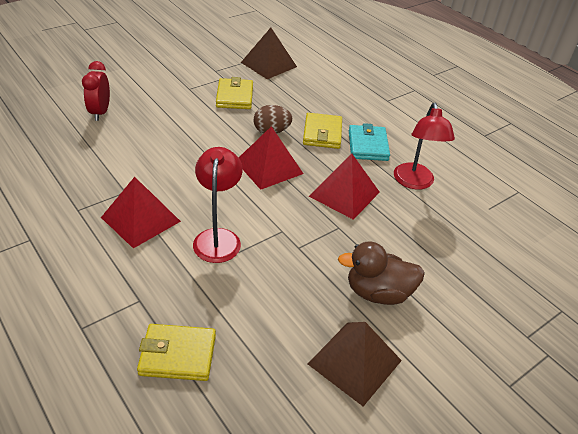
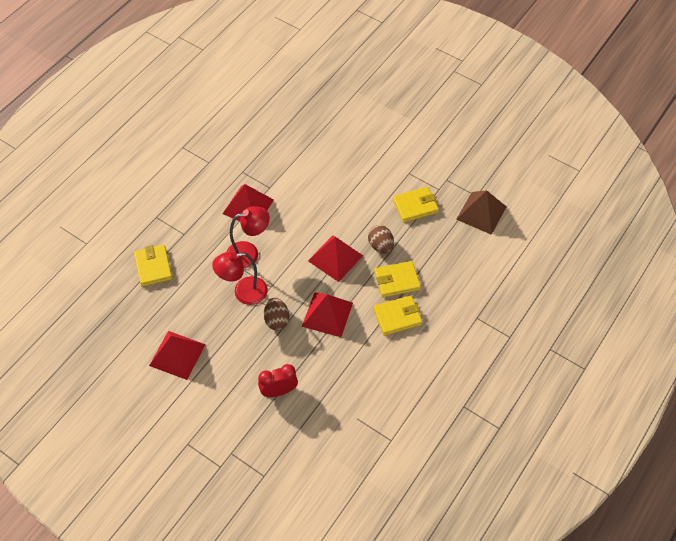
camera: 75 degrees right, 15 degrees up
(100, 112) = (346, 135): red clock -> red clock (279, 391)
(335, 238) = (277, 320): none -> brown egg
(355, 362) = (177, 355): brown pyramid -> red pyramid
(368, 145) = (397, 317): turquoise wallet -> yellow wallet
(378, 292) = (236, 356): brown duck -> none
(414, 182) = (364, 359): red lamp -> red lamp (243, 293)

